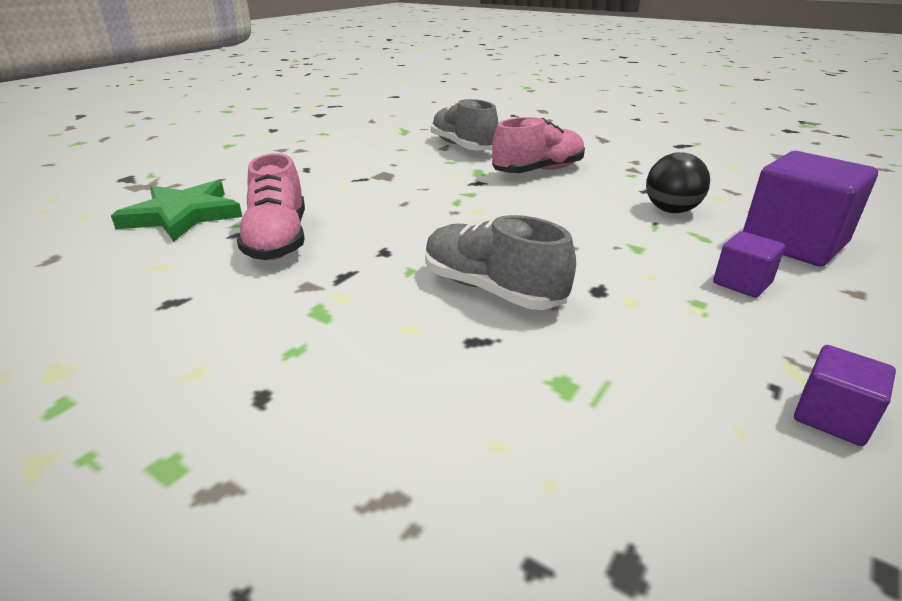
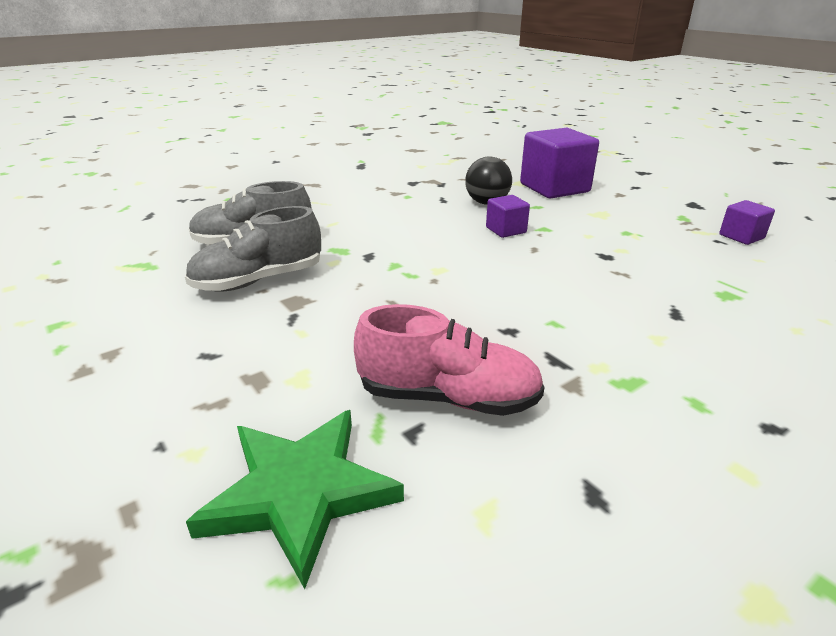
camera: 70 degrees left, 0 degrees up
(492, 289) = (598, 292): grey shoe -> grey shoe (259, 280)
(538, 171) = (365, 225): pink shoe -> none
(742, 283) = (603, 215): purple cube -> purple cube (506, 230)

